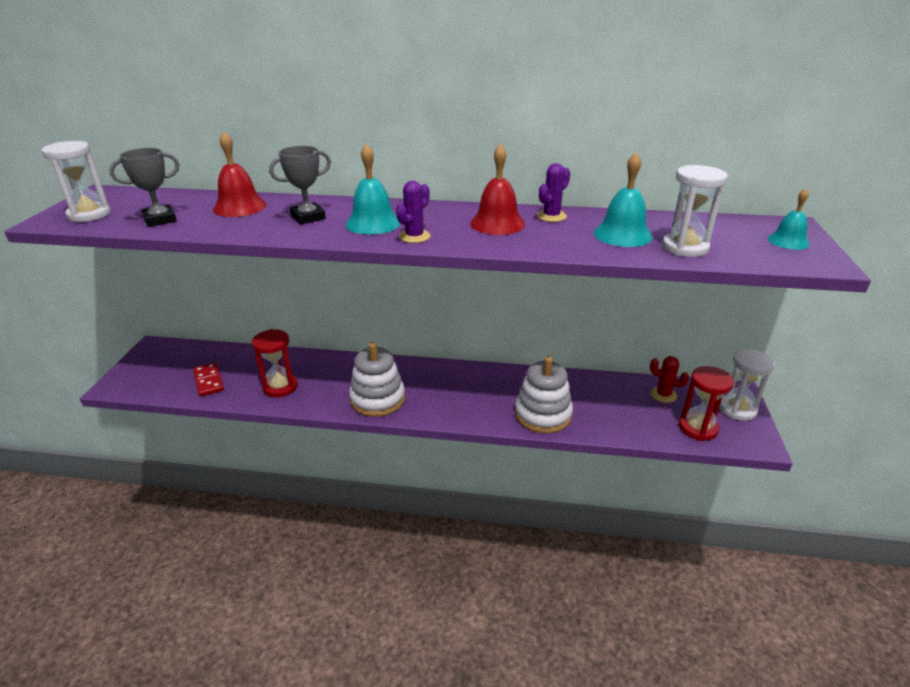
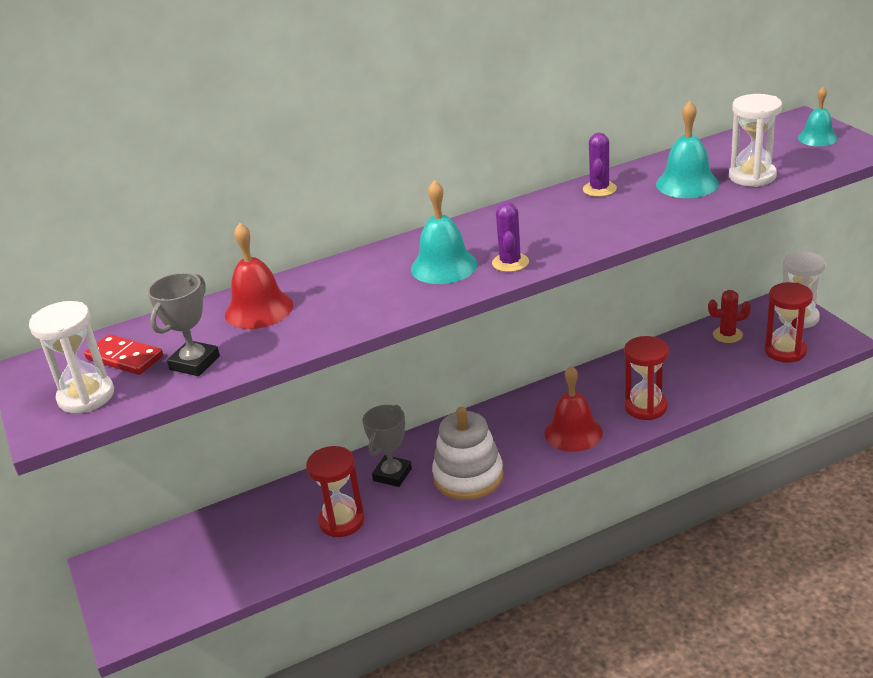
camera: 30 degrees left, 0 degrees up
(208, 381) = (244, 561): red domino -> red domino (124, 358)
(308, 217) = (363, 288): grey trophy -> grey trophy (392, 474)
(497, 223) = (563, 217): red bell -> red bell (573, 432)
(543, 414) = (645, 407): white stacking toy -> red hourglass

